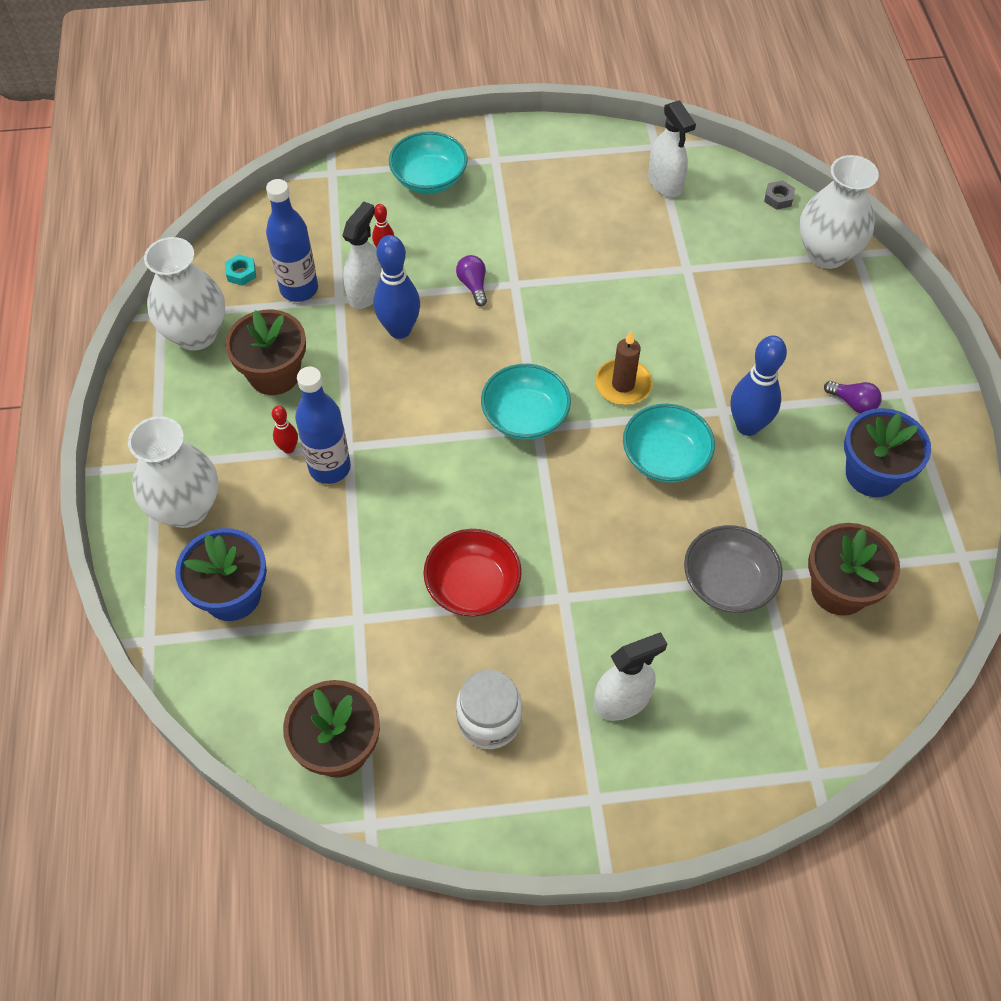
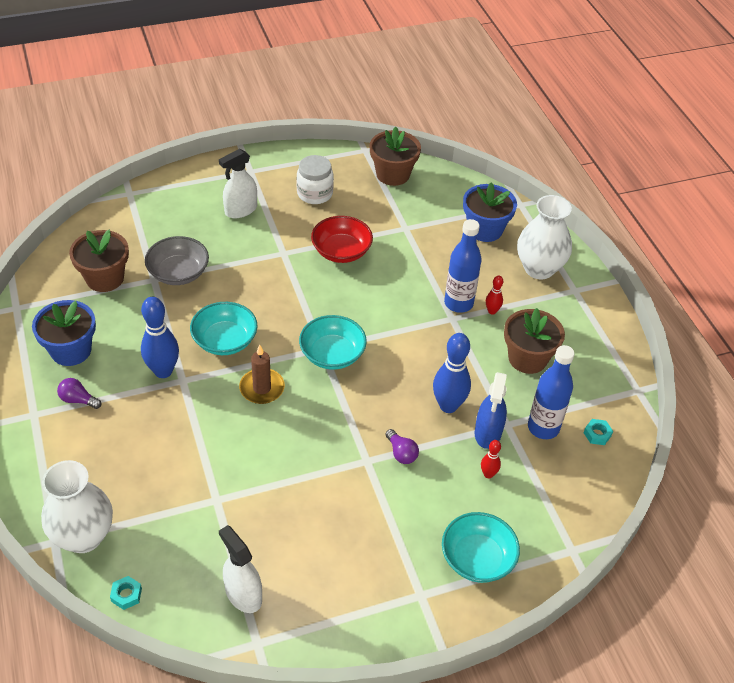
camera: 165 degrees right, 10 degrees down
(196, 334) = (602, 379): white vase -> none
(366, 292) = (488, 433): white spray bottle -> blue spray bottle
(778, 198) = (126, 595): grey nut -> turquoise nut

